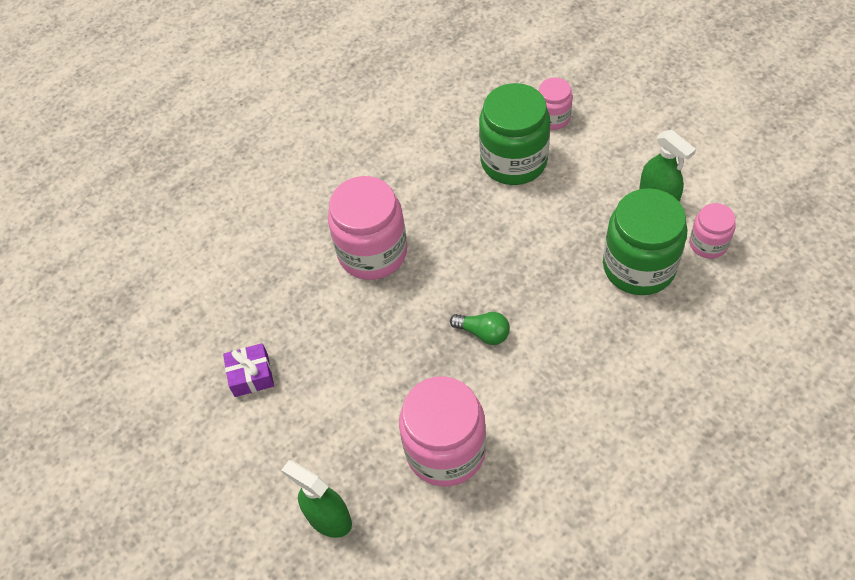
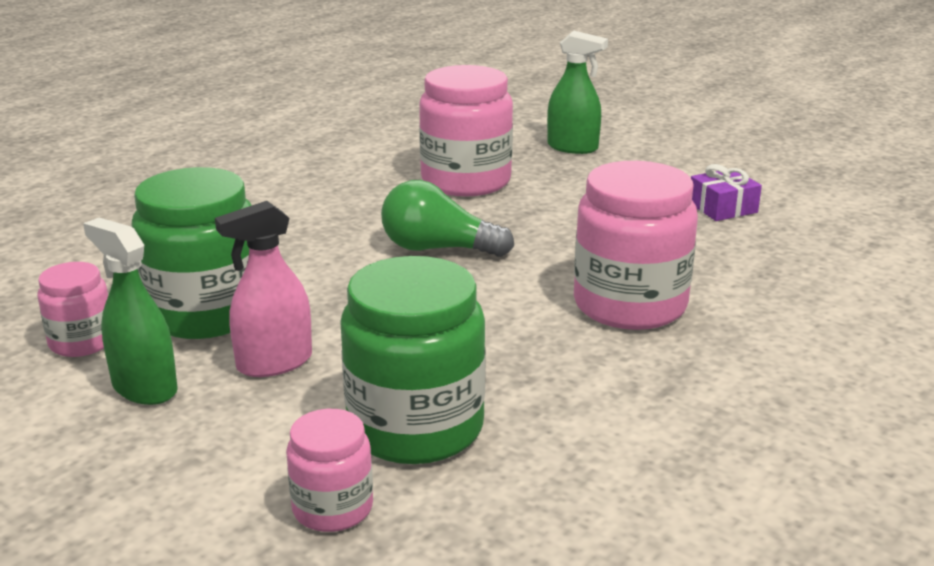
camera: 165 degrees right, 30 degrees down
(483, 333) = (438, 249): green light bulb -> green light bulb, size x1.56
(589, 215) = (274, 363): none -> pink spray bottle

